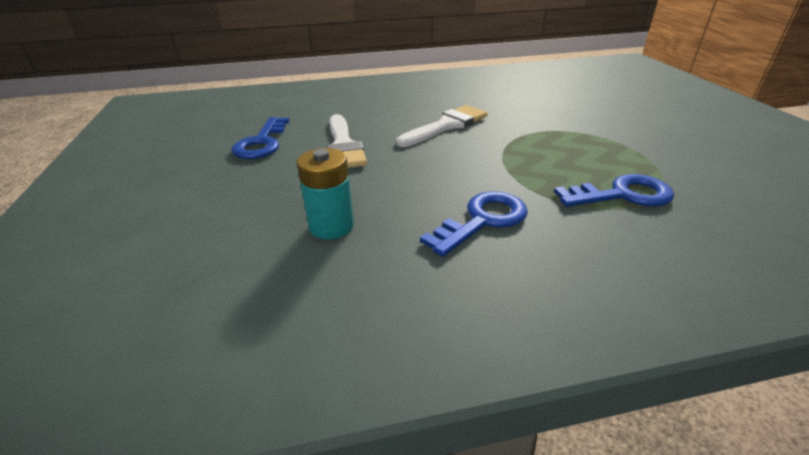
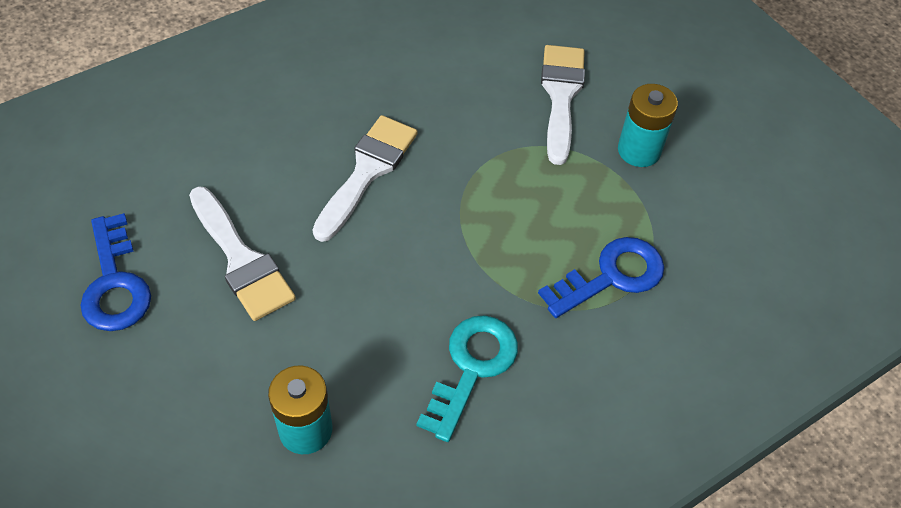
camera: 25 degrees left, 20 degrees up
(482, 220) = (472, 368): blue key -> turquoise key
(595, 115) = (561, 96): none -> white brush
(654, 142) = (639, 150): none -> turquoise battery

